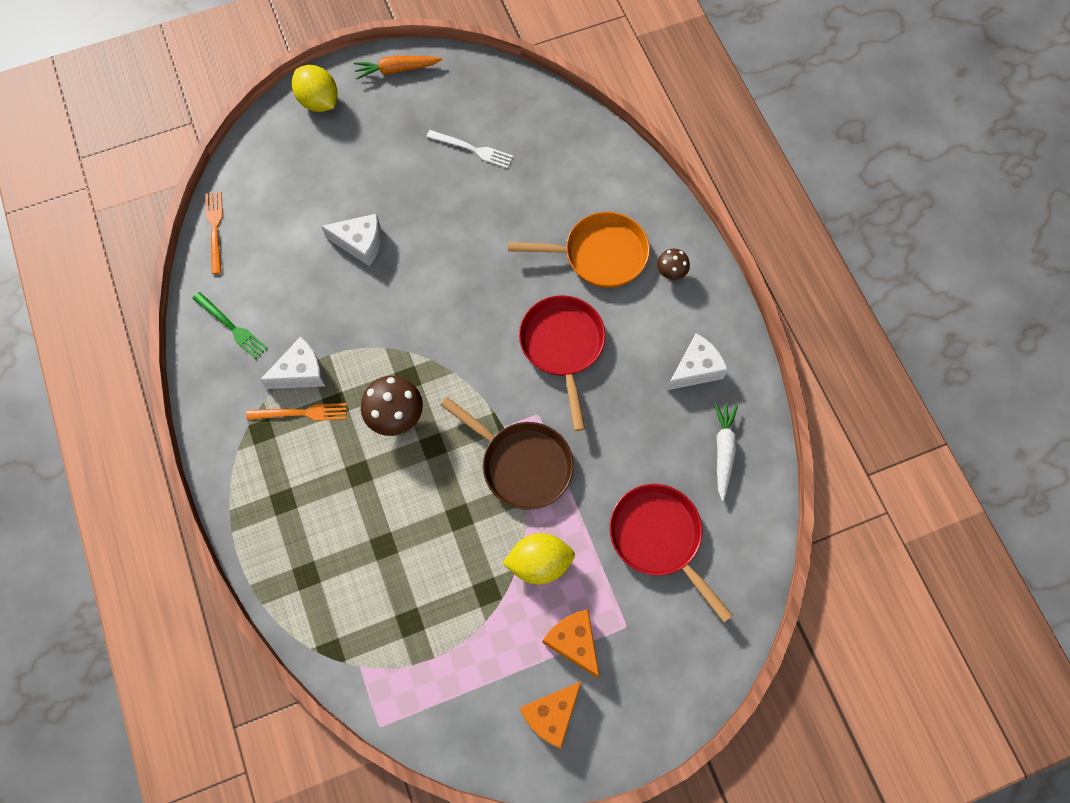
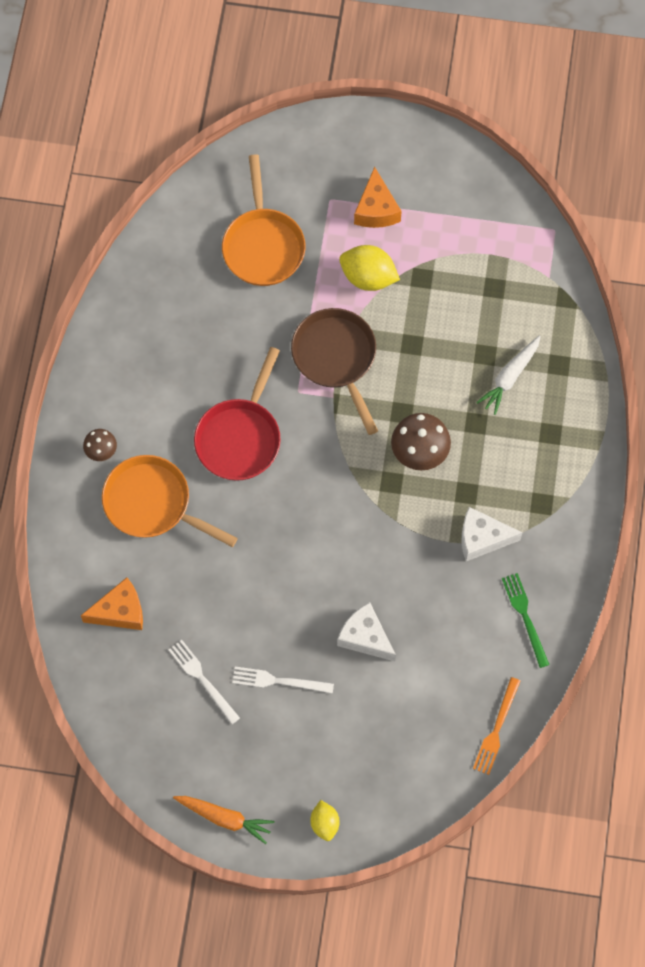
camera: 150 degrees left, 0 degrees up
(301, 413) = (499, 501): orange fork -> none
(319, 101) = (324, 823): yellow lemon -> yellow lemon, size x0.60
(412, 177) = (279, 681): none -> white fork
(551, 715) = (422, 172): orange cheese -> orange cheese (120, 611)
(659, 538) = (263, 245): red pan -> orange pan
(695, 369) = (140, 357): white cheese -> none
(723, 451) = (165, 281): white carrot -> white carrot (510, 377)

